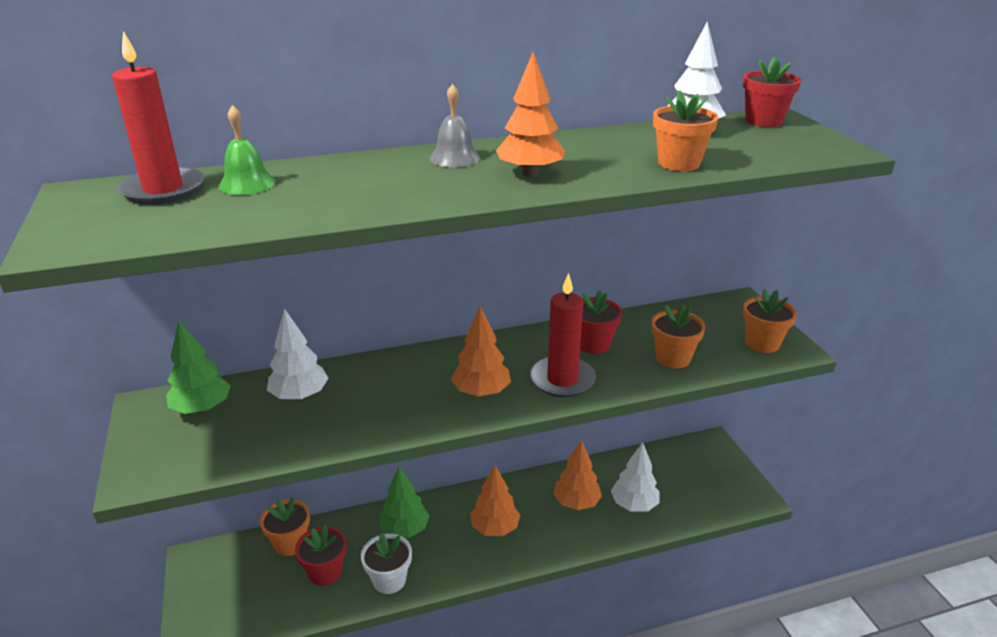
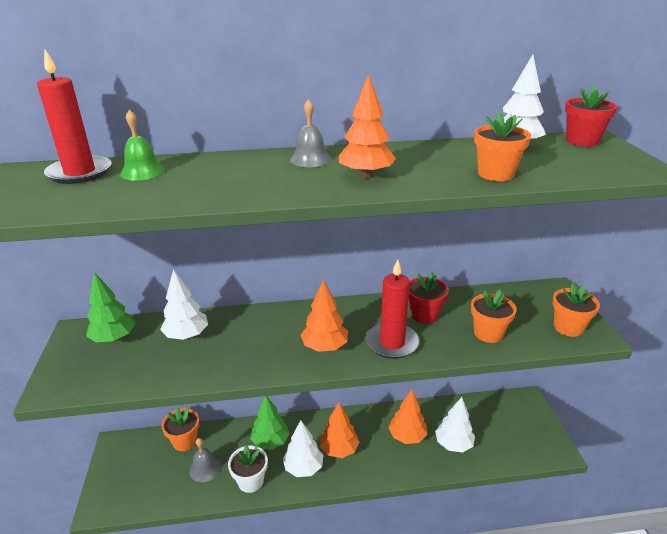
camera: 10 degrees right, 0 degrees up
(325, 572) = (205, 468): red flower pot -> grey bell
(454, 555) = (303, 468): none -> white tree

